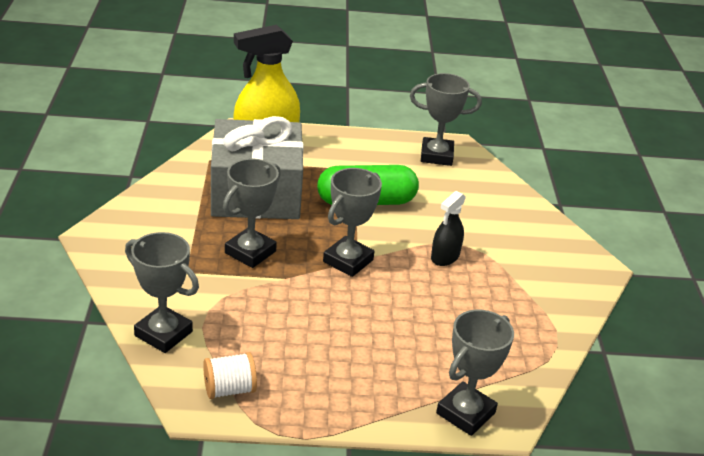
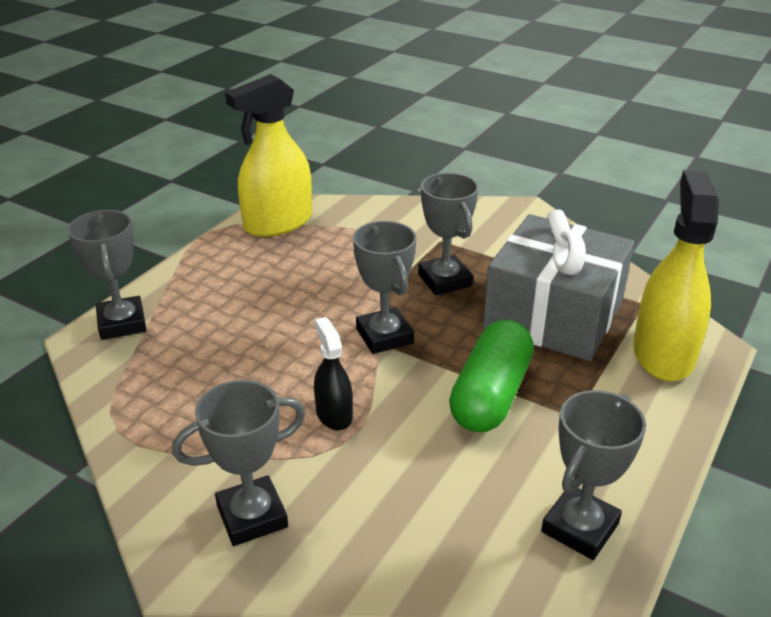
camera: 125 degrees right, 0 degrees up
(163, 333) = (367, 212): grey trophy -> grey trophy (252, 516)
(229, 389) = (278, 223): white spool -> yellow spray bottle

